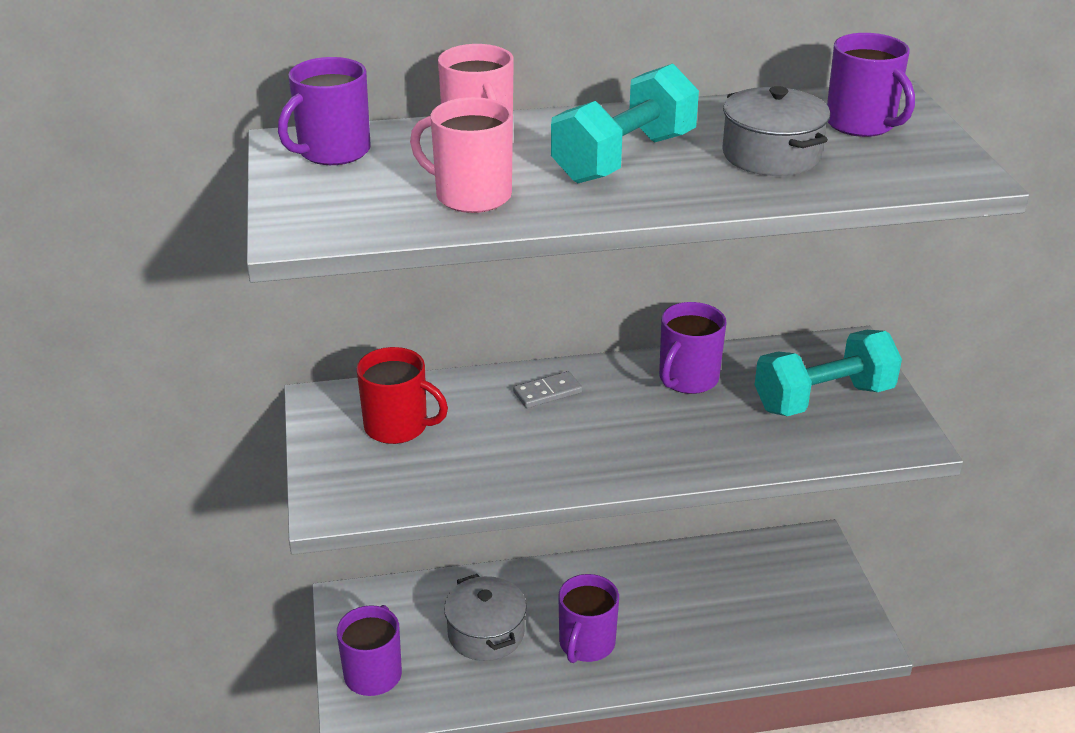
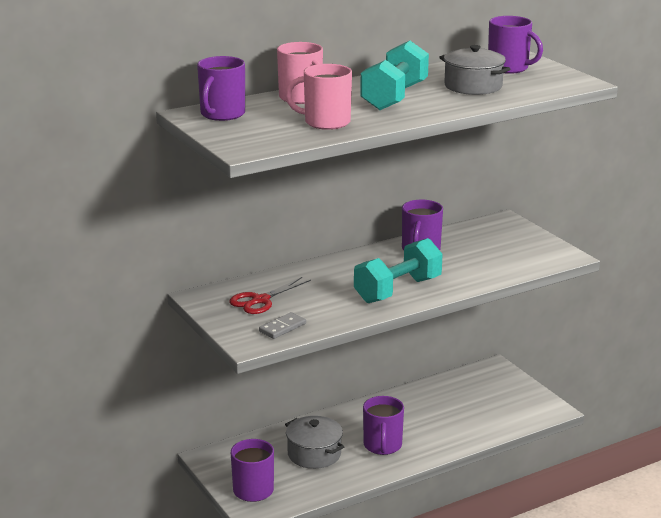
camera: 20 degrees left, 10 degrees down
(398, 427) = (260, 300): red mug -> red scissors
(547, 392) = (341, 269): grey domino -> grey domino (282, 328)
(823, 398) = (505, 246): turquoise dumbbell -> turquoise dumbbell (398, 290)

